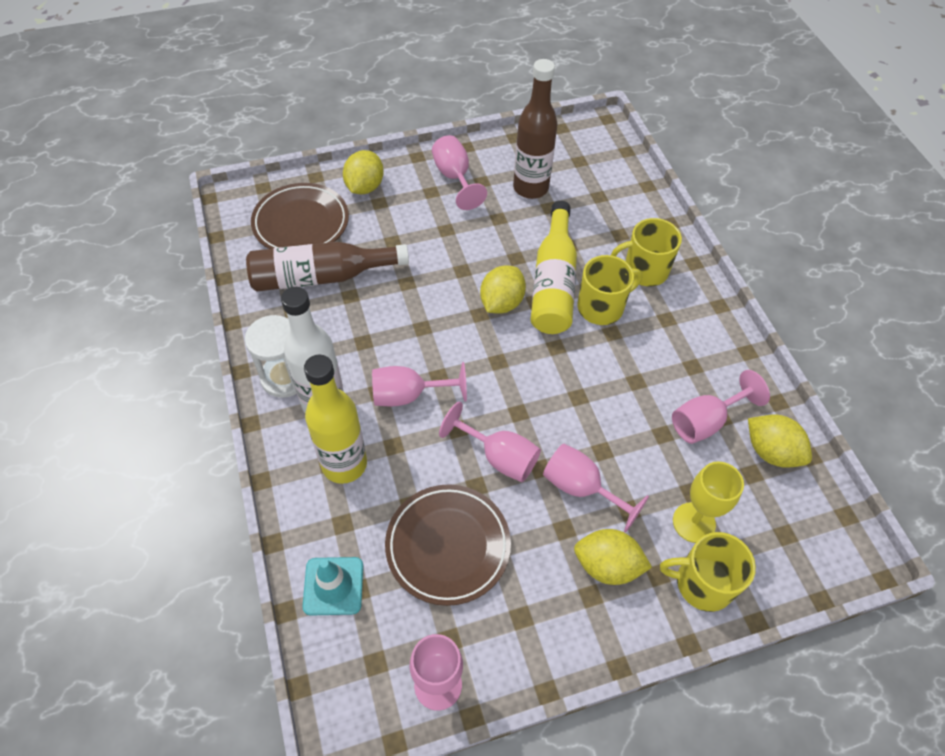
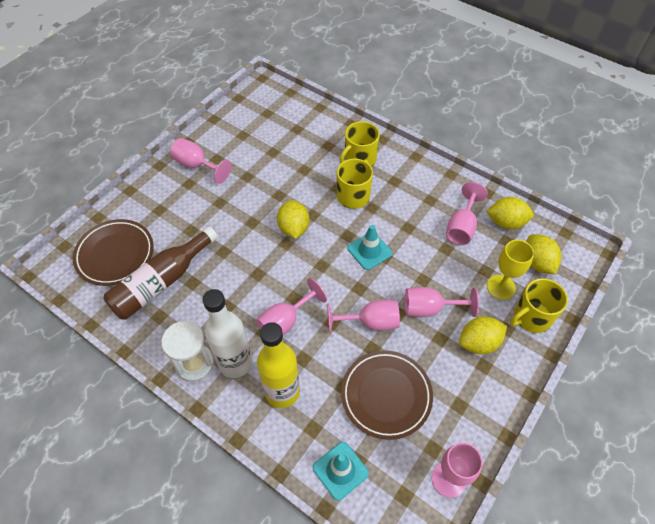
camera: 35 degrees left, 0 degrees up
(365, 187) = (140, 205): yellow lemon -> yellow lemon (537, 263)
(530, 188) = (251, 146): brown bottle -> none
(553, 283) = (314, 197): yellow bottle -> none
(566, 379) = (369, 251): none -> turquoise traffic cone

